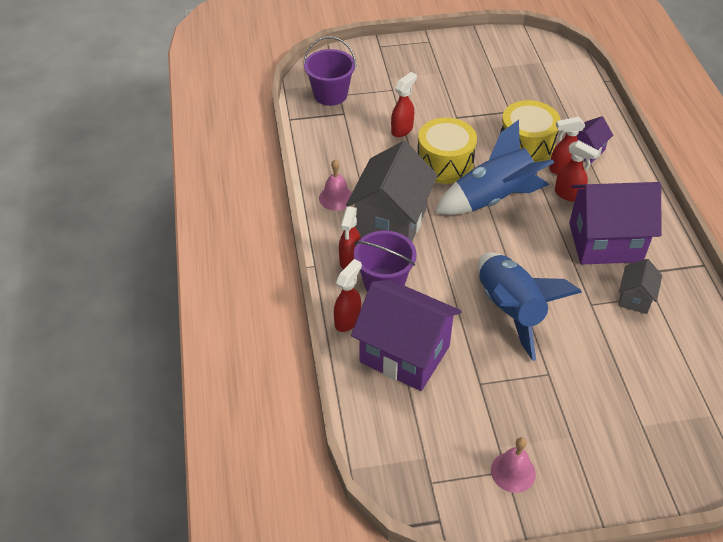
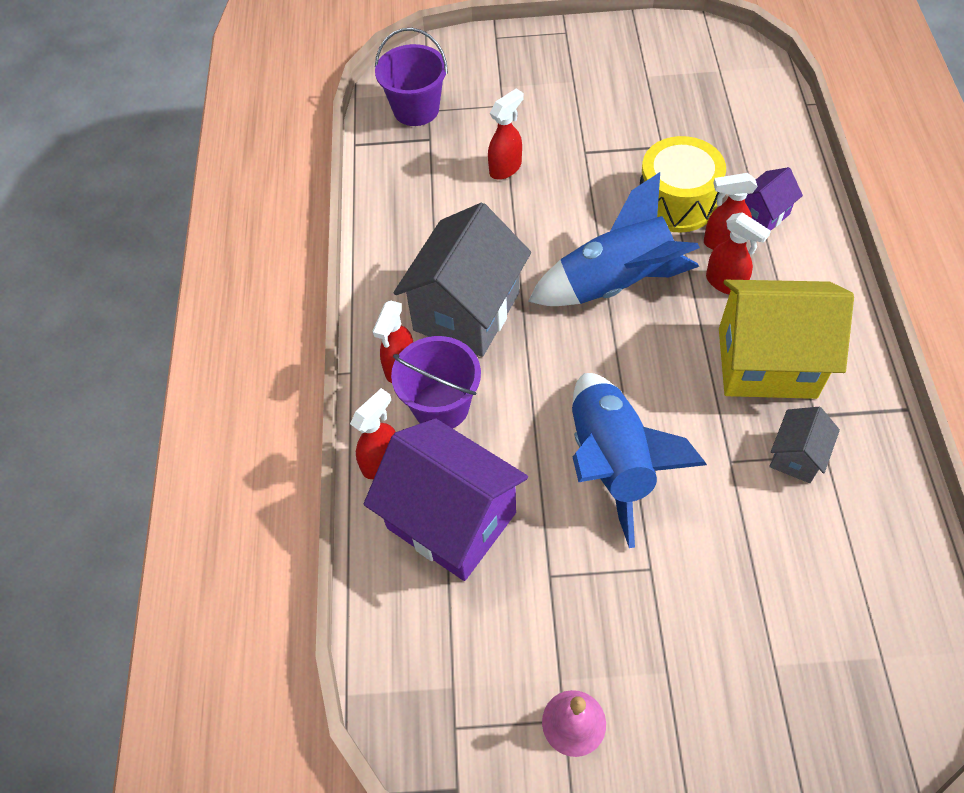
camera: 10 degrees right, 10 degrees up
(336, 198) = (397, 269): pink bell -> none
(445, 163) = (556, 224): yellow drum -> none
(605, 242) = (766, 363): purple house -> yellow house

